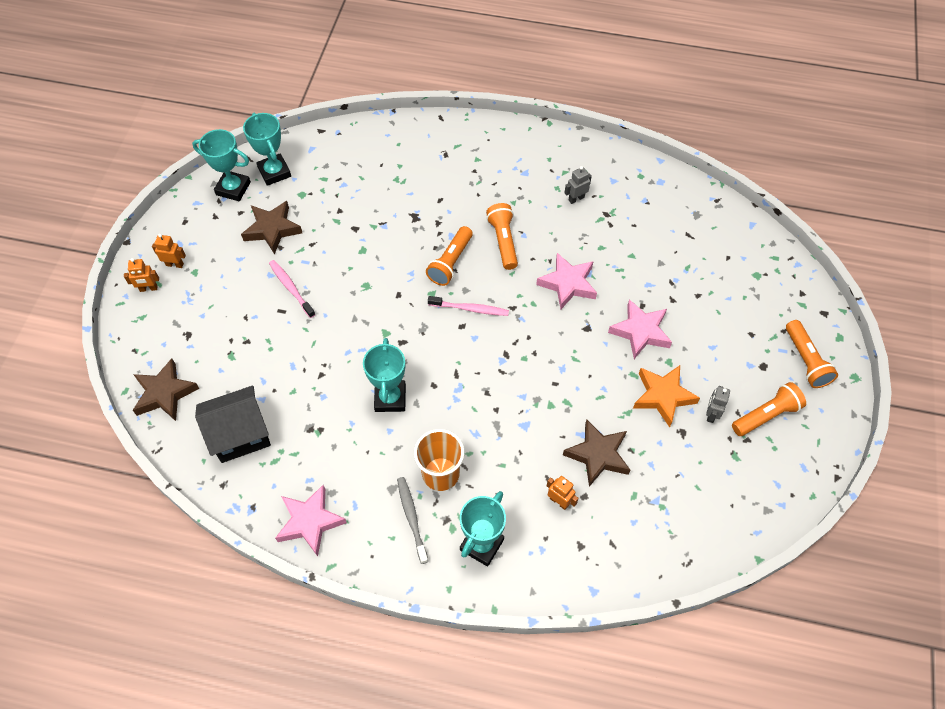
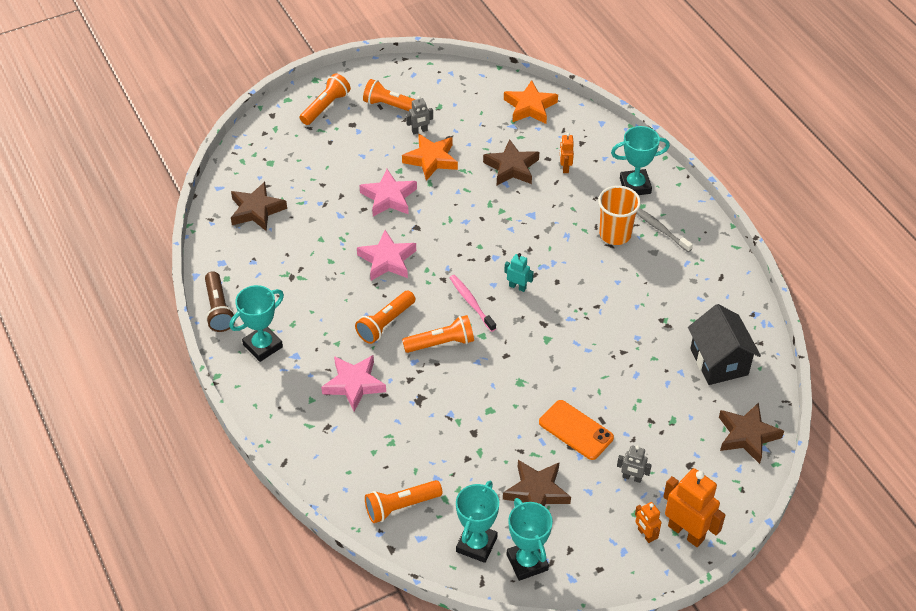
camera: 130 degrees left, 10 degrees down
(148, 288) = (686, 532): orange robot -> orange robot, size x1.91
(240, 435) = (719, 362): black house -> black house turned 45 degrees clockwise
(291, 288) = (576, 430): pink toothbrush -> orange phone
(310, 521) = (724, 277): pink star -> pink star (354, 384)
(344, 153) = (401, 506): none -> orange flashlight
(390, 398) = (594, 298): turquoise trophy -> turquoise trophy (263, 346)
(412, 518) = (659, 229): grey toothbrush -> grey toothbrush turned 105 degrees clockwise
(455, 352) = (517, 287): none -> turquoise robot
(576, 198) = (293, 304): grey robot -> grey robot (632, 478)
(612, 155) = (218, 309): none -> brown flashlight
(671, 539) = (530, 107): none -> orange star
(702, 233) = (256, 210): none -> brown star

